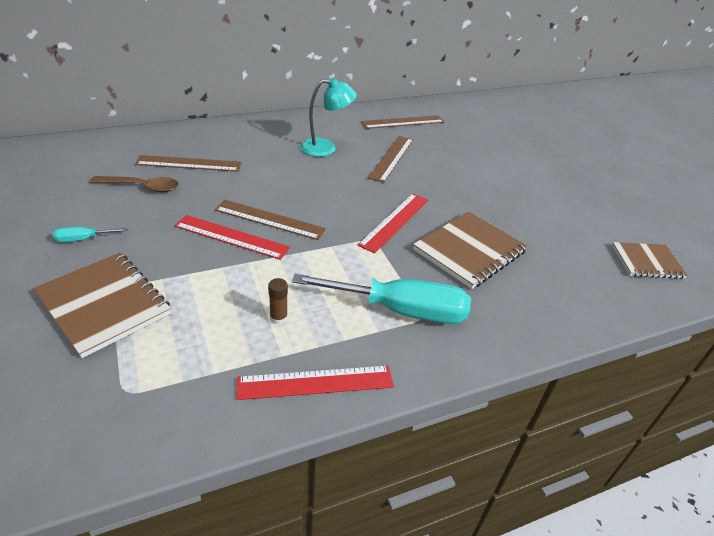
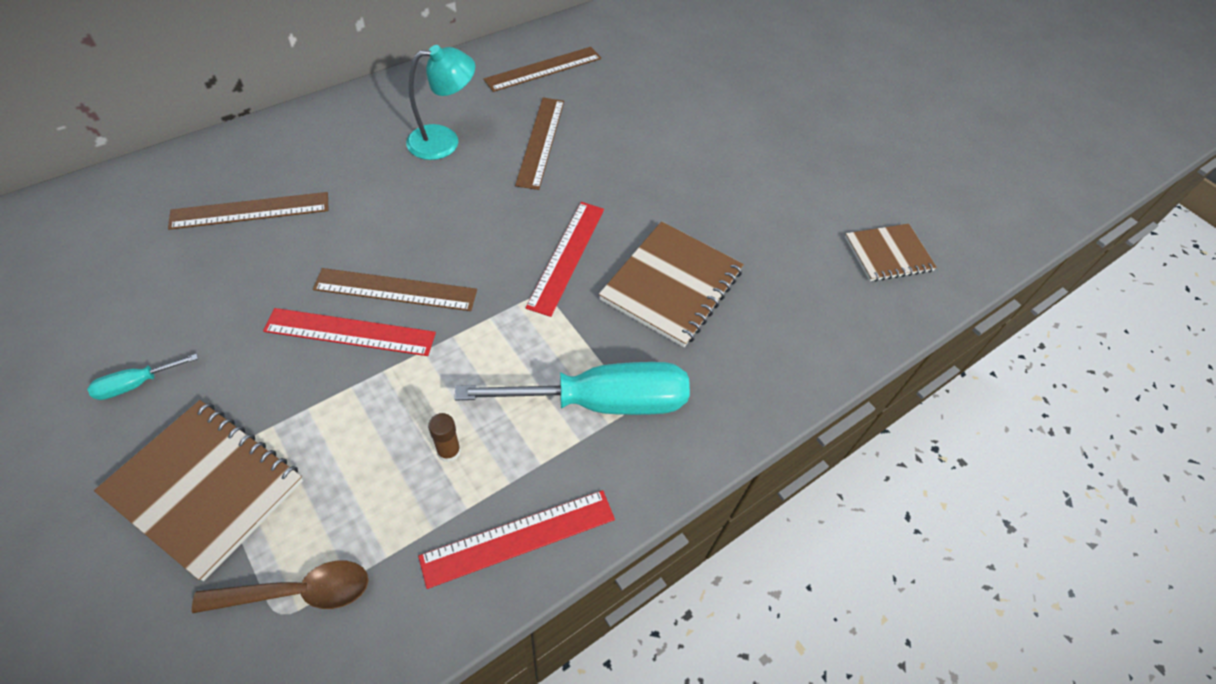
camera: 15 degrees left, 15 degrees up
(142, 187) = (193, 270): brown spoon -> brown spoon (297, 592)

